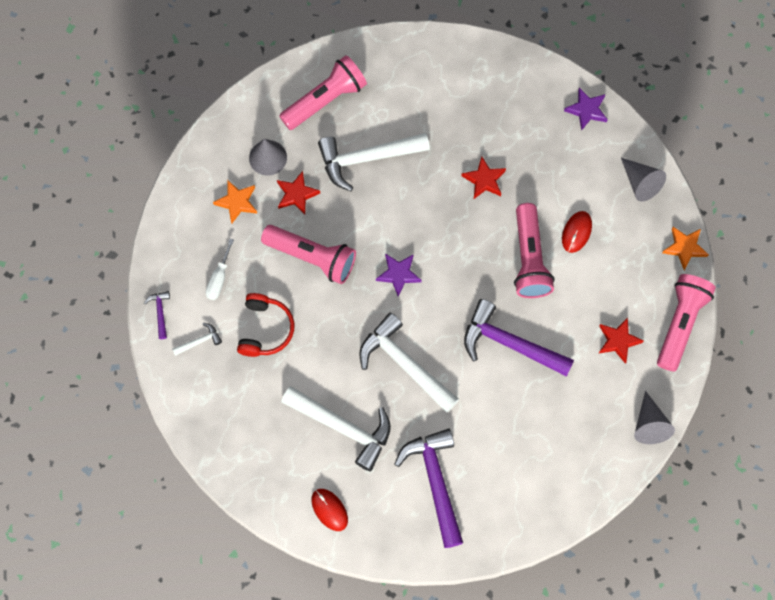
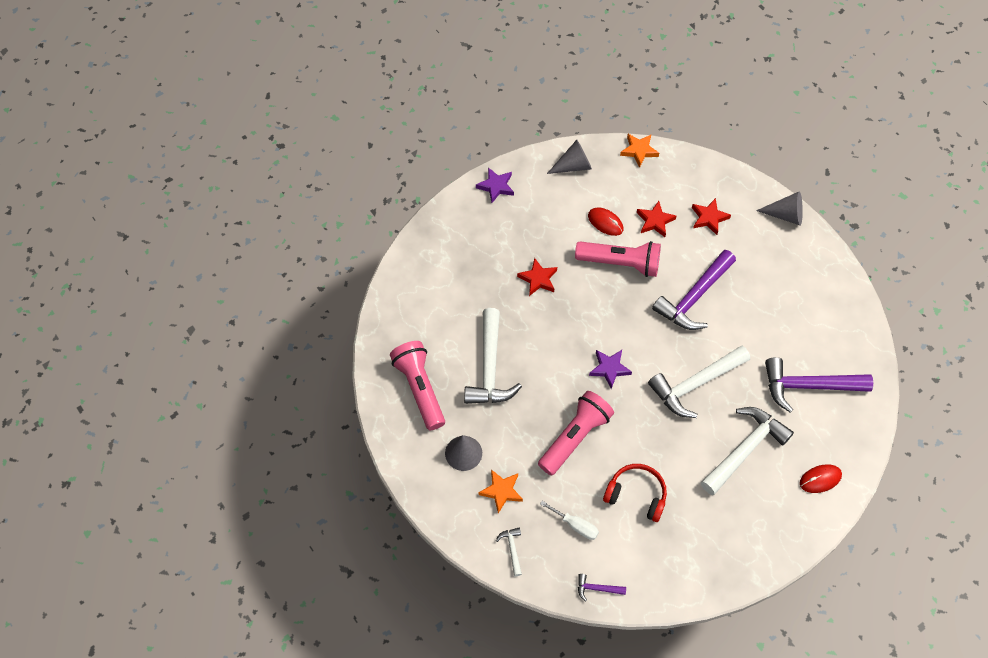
camera: 75 degrees left, 10 degrees down
(199, 341) = (635, 557): white hammer -> white hammer (512, 549)
(296, 194) = (508, 436): red star -> red star (655, 221)
(680, 323) = (703, 171): pink flashlight -> none

